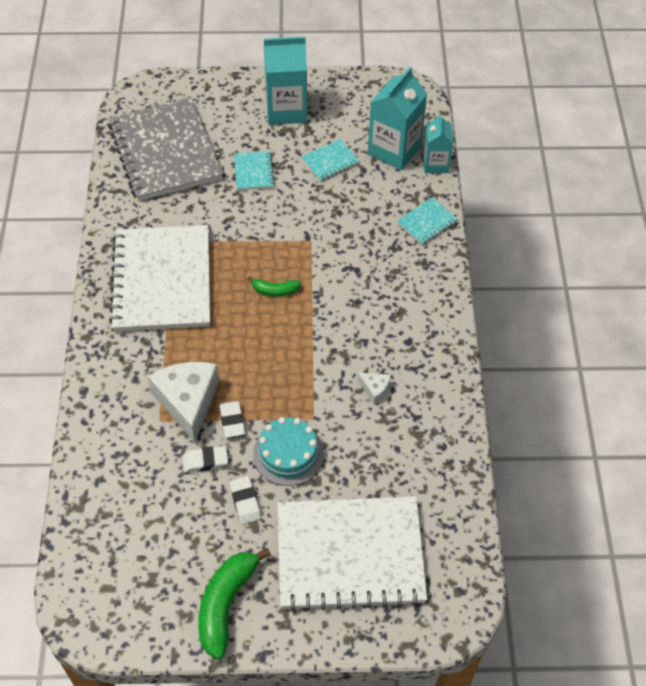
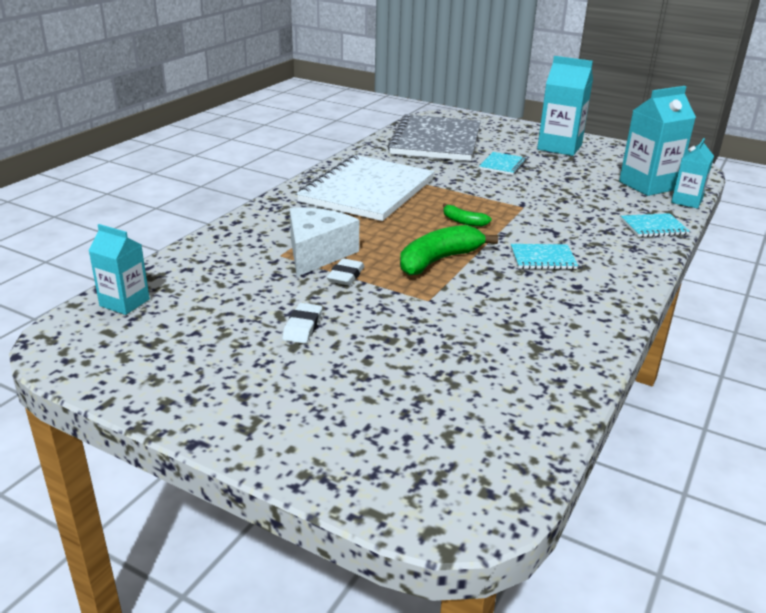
camera: 30 degrees right, 25 degrees down
(88, 549) = (124, 302): none -> turquoise carton
(205, 461) = (293, 290): white eraser -> none
(226, 604) = (202, 388): green banana -> green banana (438, 260)
(288, 454) = (379, 312): turquoise cake -> none
(330, 161) = (579, 176): turquoise notebook -> turquoise notebook (543, 258)
(350, 555) = (375, 405): white notebook -> none
(375, 389) = (513, 303): white cheese -> none

